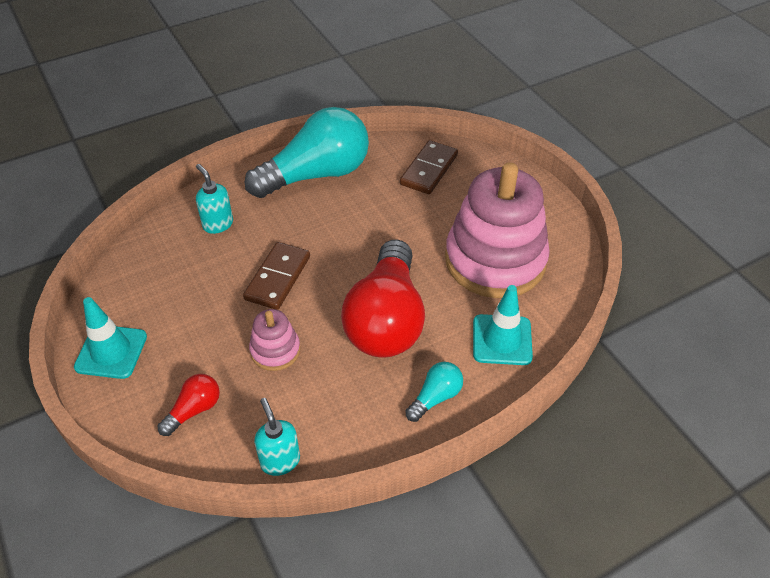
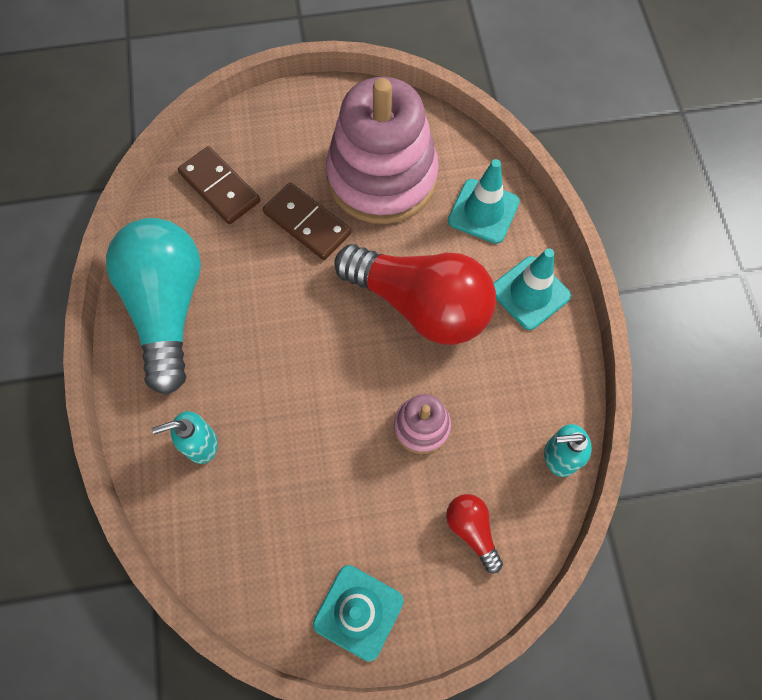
camera: 70 degrees left, 20 degrees up
(277, 278) = (318, 397): brown domino -> brown domino (307, 223)
(435, 397) = (530, 293): turquoise light bulb -> turquoise traffic cone

